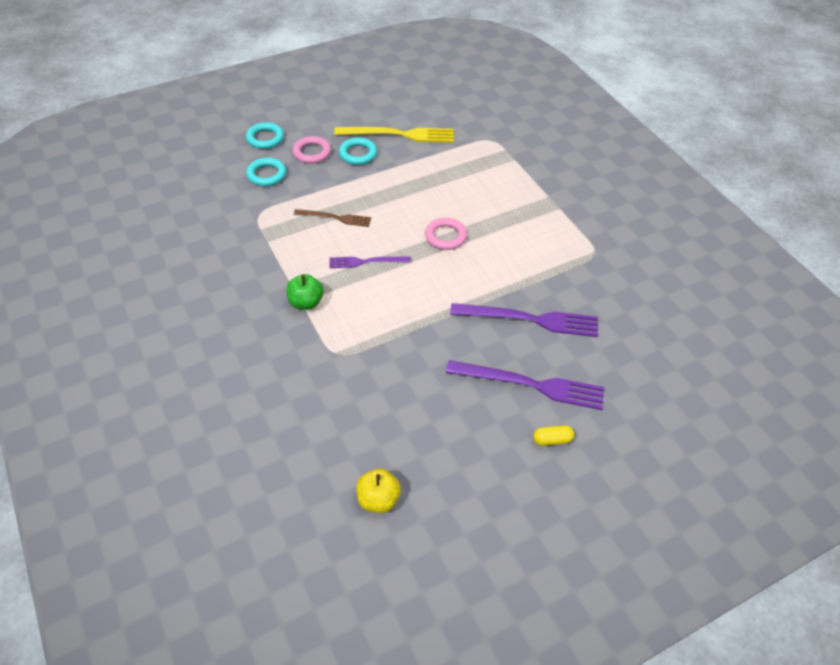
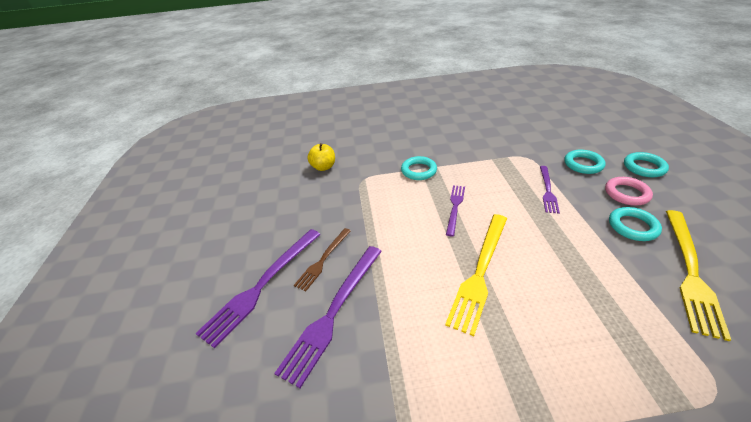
camera: 115 degrees right, 10 degrees down
(306, 302) = (418, 171): green apple -> turquoise ring
(319, 199) = (547, 190): none -> purple fork
(335, 218) = (519, 197): brown fork -> brown fork (323, 260)
(378, 499) = (244, 182): yellow apple -> yellow apple (323, 167)
(445, 236) = (480, 272): pink ring -> yellow fork
(552, 440) = (204, 282): yellow capsule -> none

